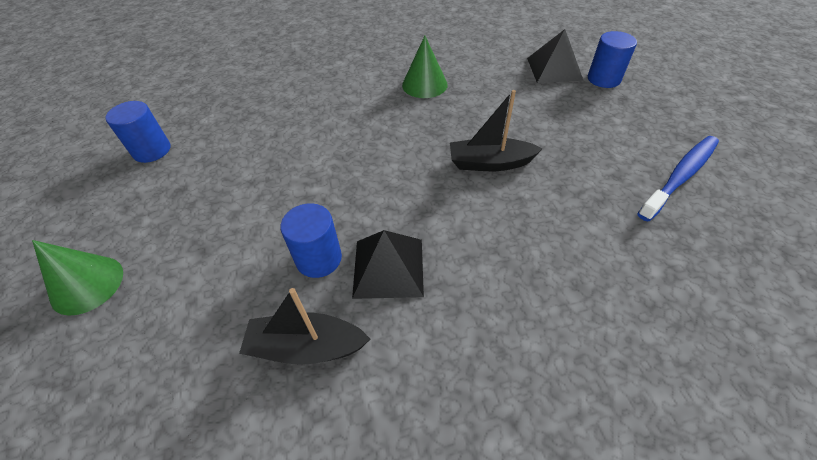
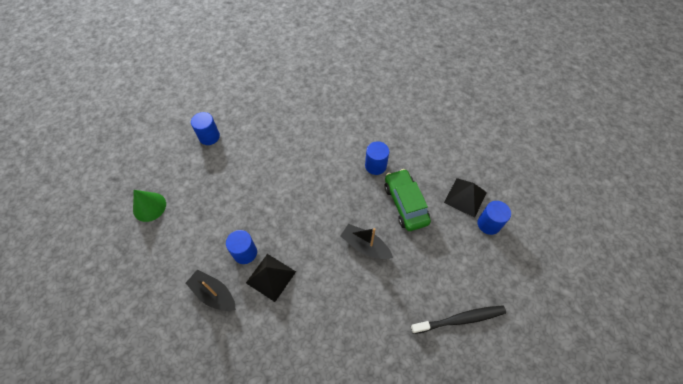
camera: 30 degrees right, 10 degrees up
(424, 84) = (375, 166): green cone -> blue cylinder
(496, 102) = (405, 204): none -> green car
(680, 176) = (460, 319): blue toothbrush -> black toothbrush

